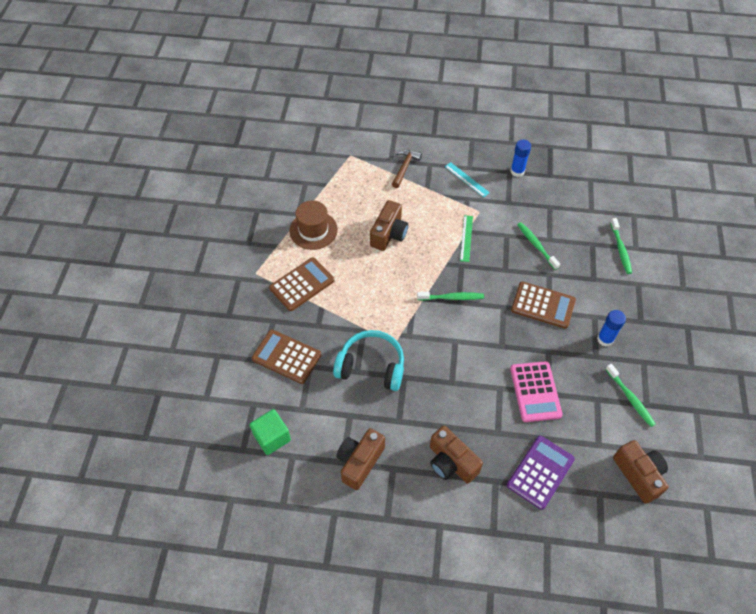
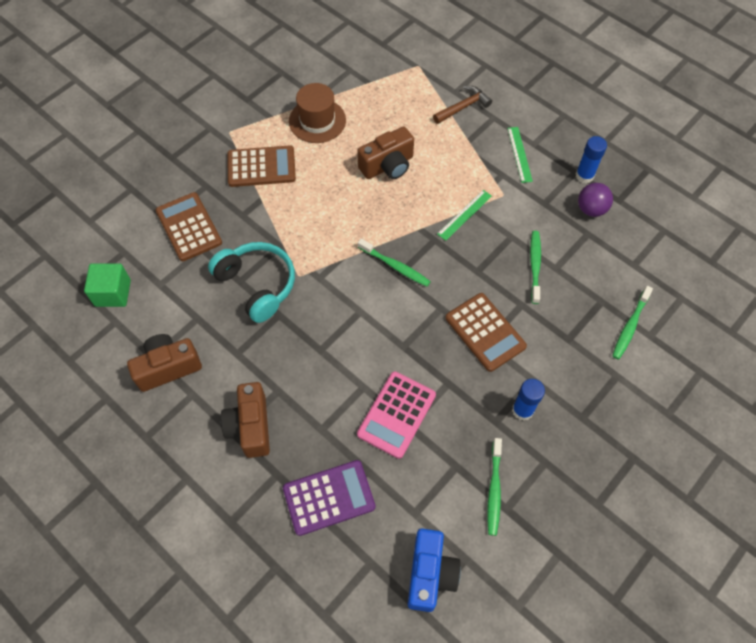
camera: 35 degrees right, 5 degrees up
(467, 179) = (519, 154): turquoise ruler -> green ruler
(539, 190) = (591, 209): none -> purple ball
(638, 475) = (430, 574): brown camera -> blue camera

